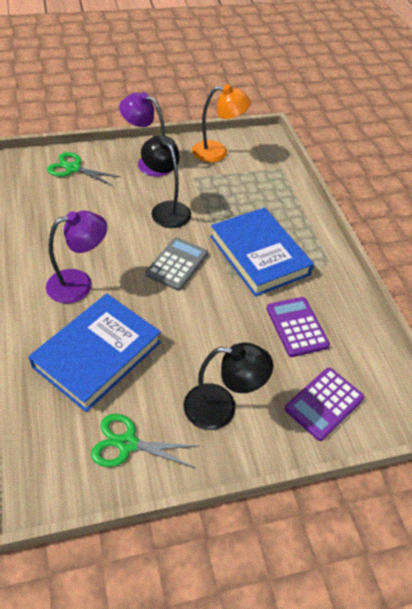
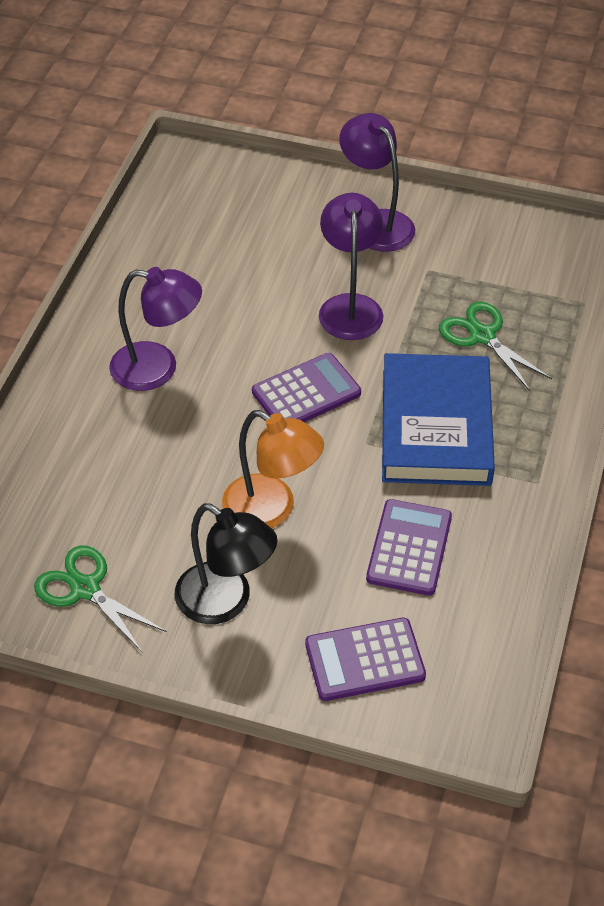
camera: 35 degrees right, 0 degrees up
(73, 168) = (259, 196): green scissors -> green scissors (482, 336)
(97, 354) = (120, 469): blue book -> none
(166, 209) = (350, 306): black lamp -> purple lamp
(177, 264) = (306, 393): grey calculator -> purple calculator
(217, 152) = (498, 241): orange lamp -> orange lamp (271, 510)

